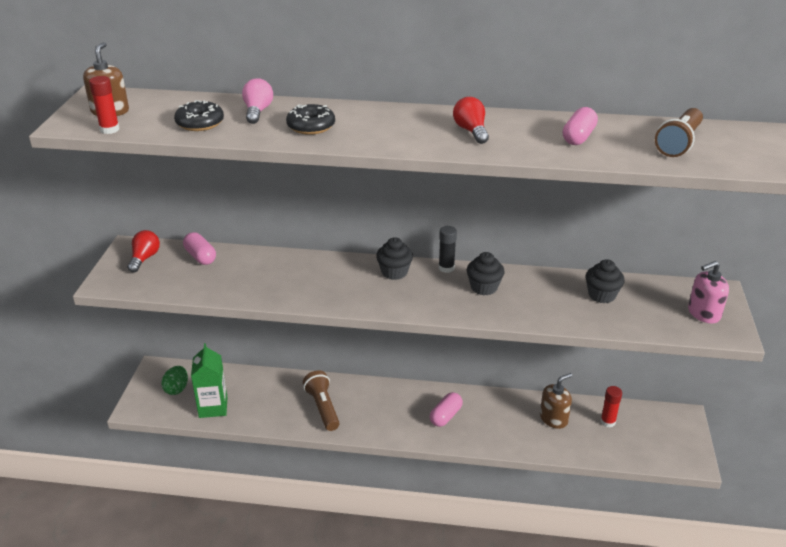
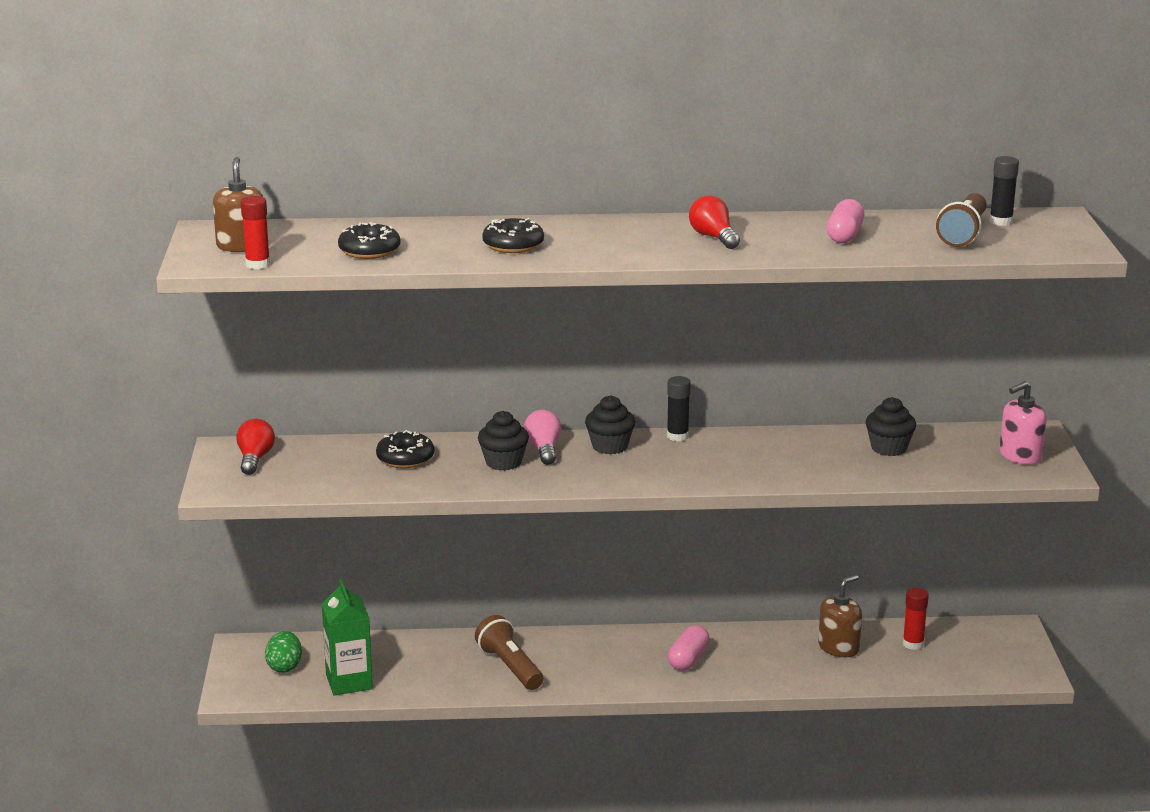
camera: 10 degrees left, 10 degrees down
(200, 257) = (333, 451): pink capsule -> none
(246, 268) = (405, 458): none -> black donut
(257, 111) = (435, 234): pink light bulb -> pink light bulb (544, 449)
(484, 287) = (734, 452): black cupcake -> black cupcake (503, 462)
(713, 133) = (1001, 221): none -> black glue stick

